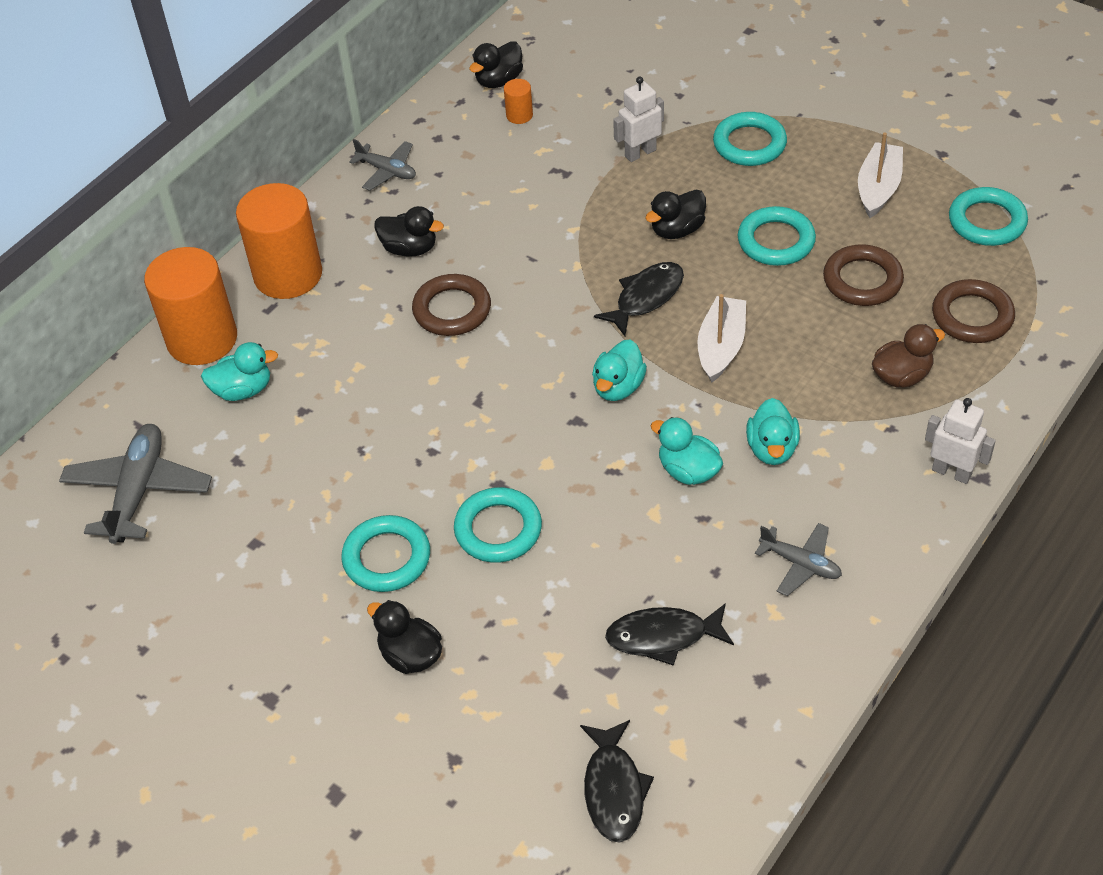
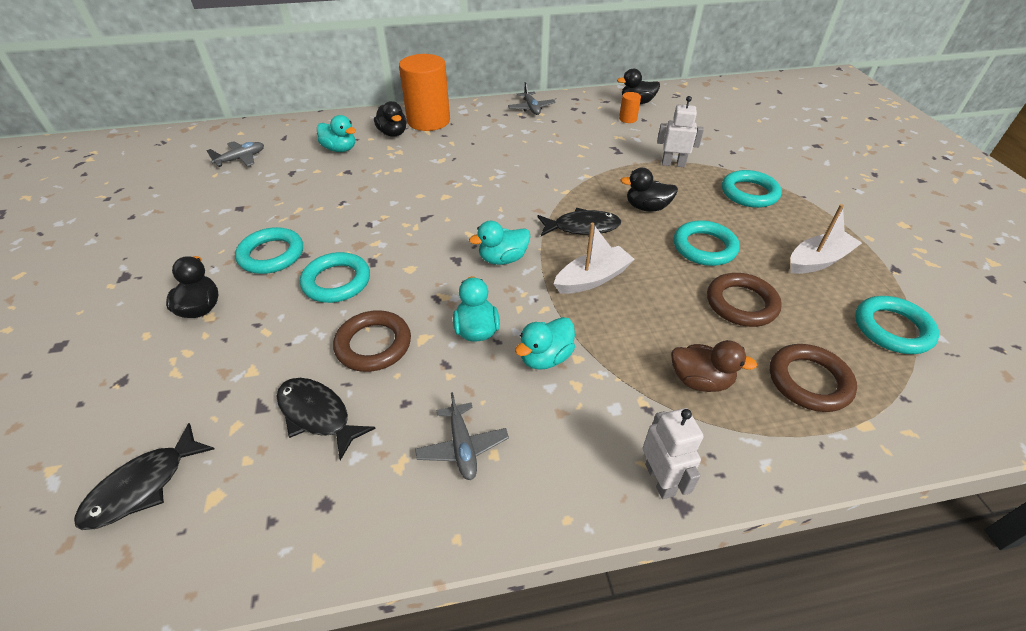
camera: 40 degrees right, 5 degrees down
(138, 491) = (241, 159): grey plane -> grey plane, size x0.58
(202, 339) = (358, 123): orange cylinder -> none
(410, 248) = (495, 140): black duck -> black duck (393, 133)
(452, 310) = (475, 173): brown ring -> brown ring (373, 345)

